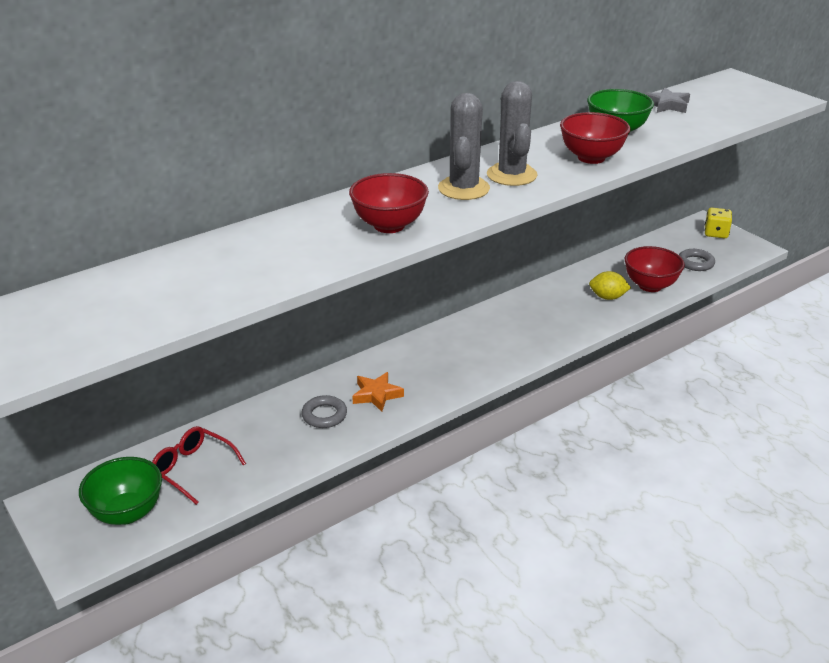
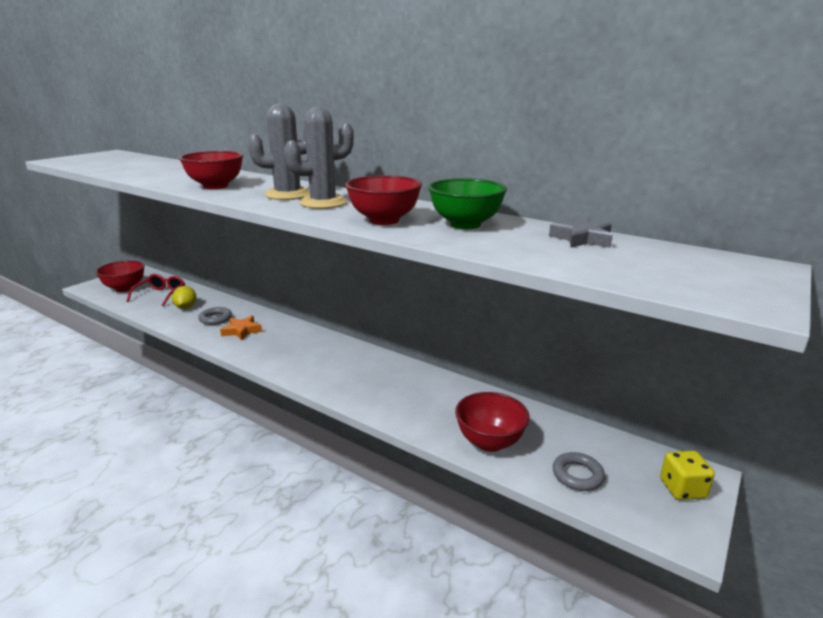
camera: 70 degrees right, 10 degrees down
(127, 512) = (125, 288): green bowl -> red bowl
(607, 297) = (443, 415): yellow lemon -> yellow lemon (186, 307)

